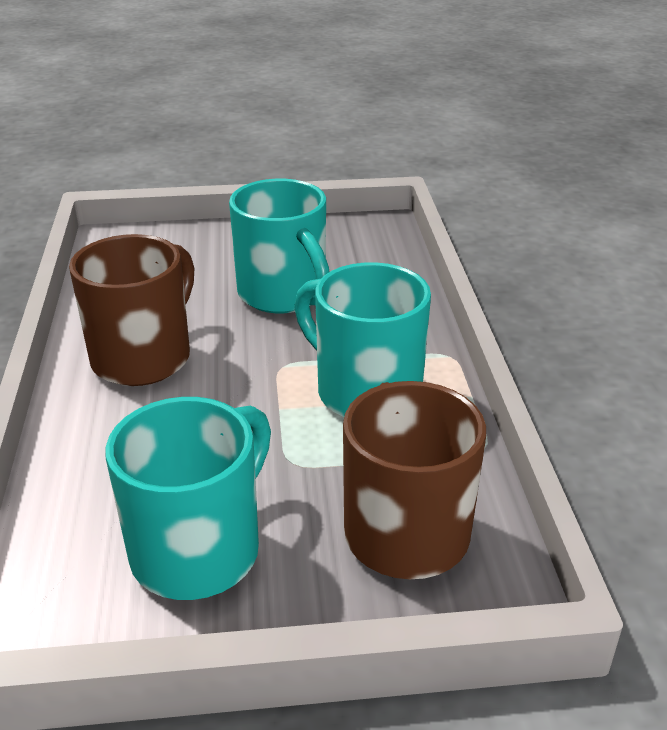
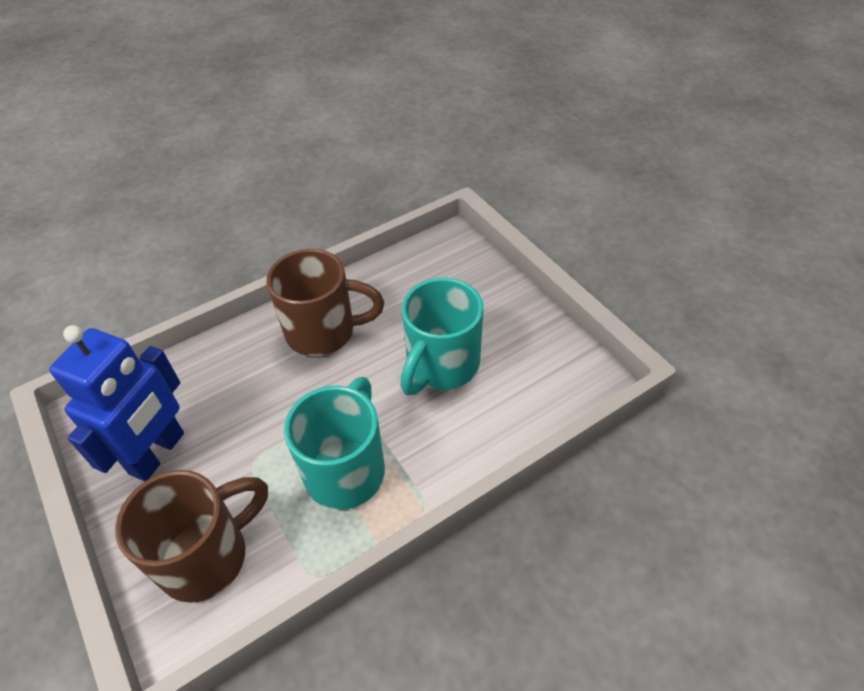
camera: 65 degrees right, 15 degrees up
(199, 550) = (158, 453): turquoise mug -> blue robot

